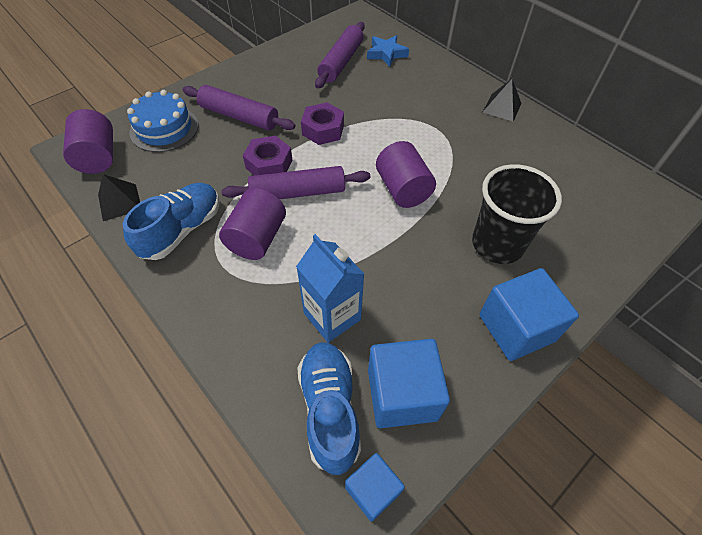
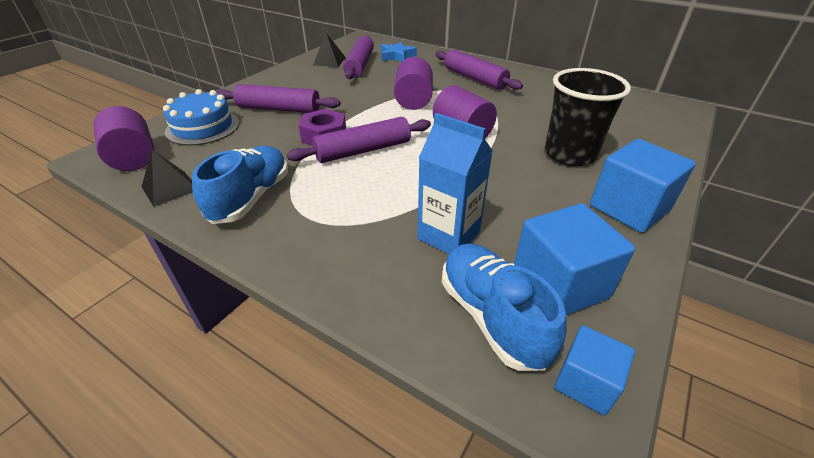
camera: 15 degrees left, 15 degrees down
(257, 238) = (337, 190): purple cylinder -> purple cylinder (413, 100)
(323, 130) = (365, 106): purple nut -> none
(455, 107) = (475, 78): none -> purple rolling pin
(502, 107) = (513, 73): black pyramid -> black pyramid (329, 61)

